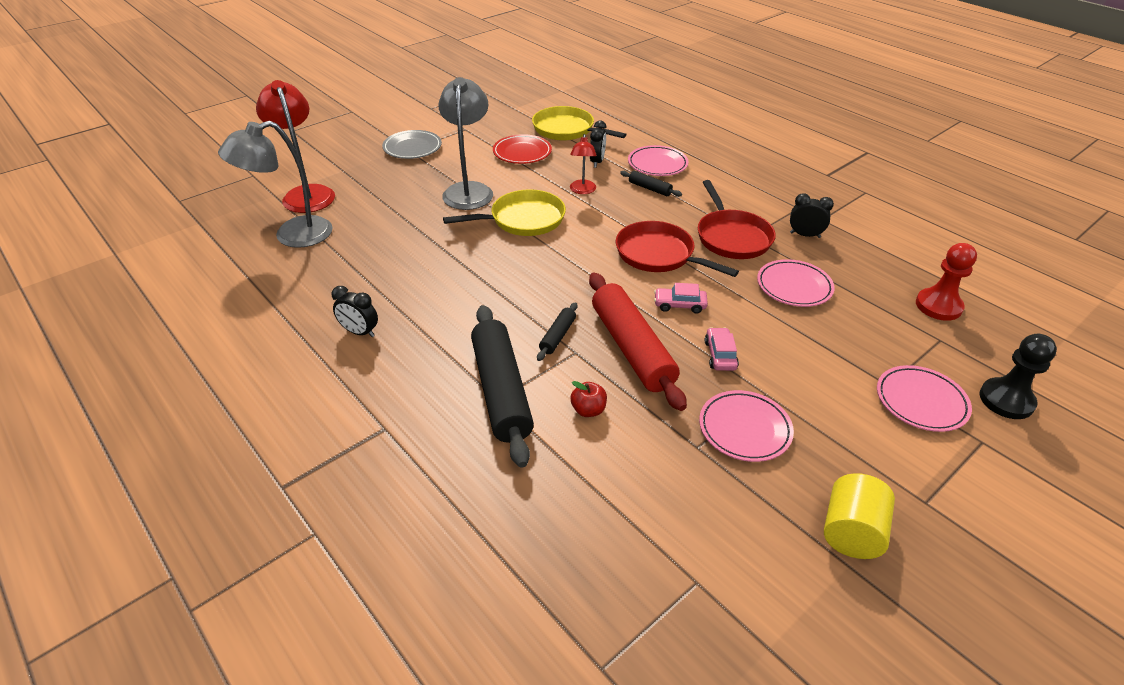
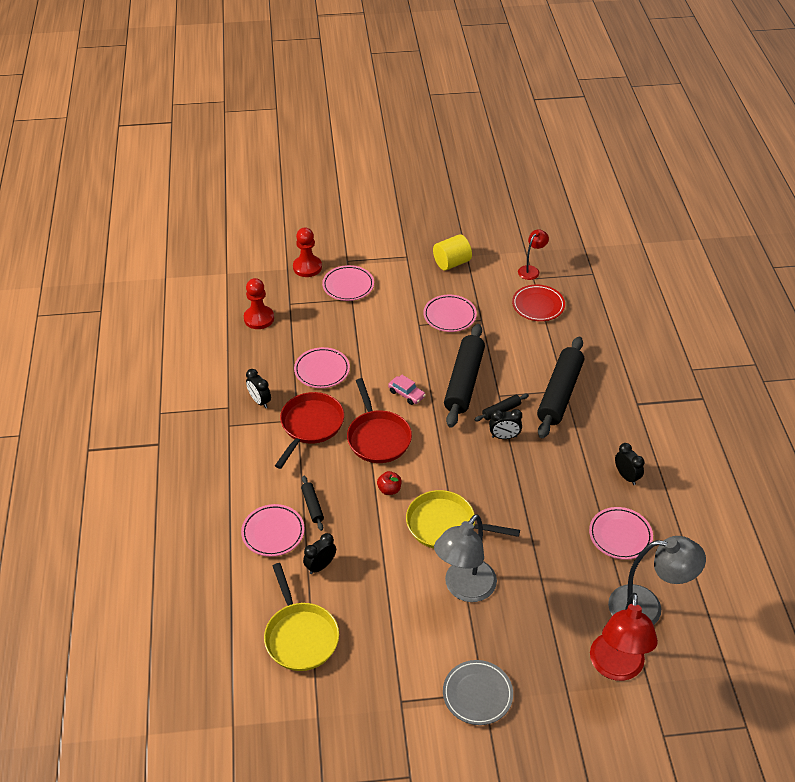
camera: 145 degrees left, 5 degrees up
(342, 276) = (620, 535): none -> pink plate
(522, 153) = (375, 620): red plate -> red plate (538, 305)
(530, 311) = (504, 436): none -> black clock
(582, 190) = (369, 534): red lamp -> red lamp (531, 270)
(588, 410) = (520, 361): red apple -> red apple (389, 489)
(631, 348) = (464, 382): red rolling pin -> black rolling pin
(720, 355) = (418, 354): pink car -> none
(1006, 400) = (307, 267): black pawn -> red pawn

